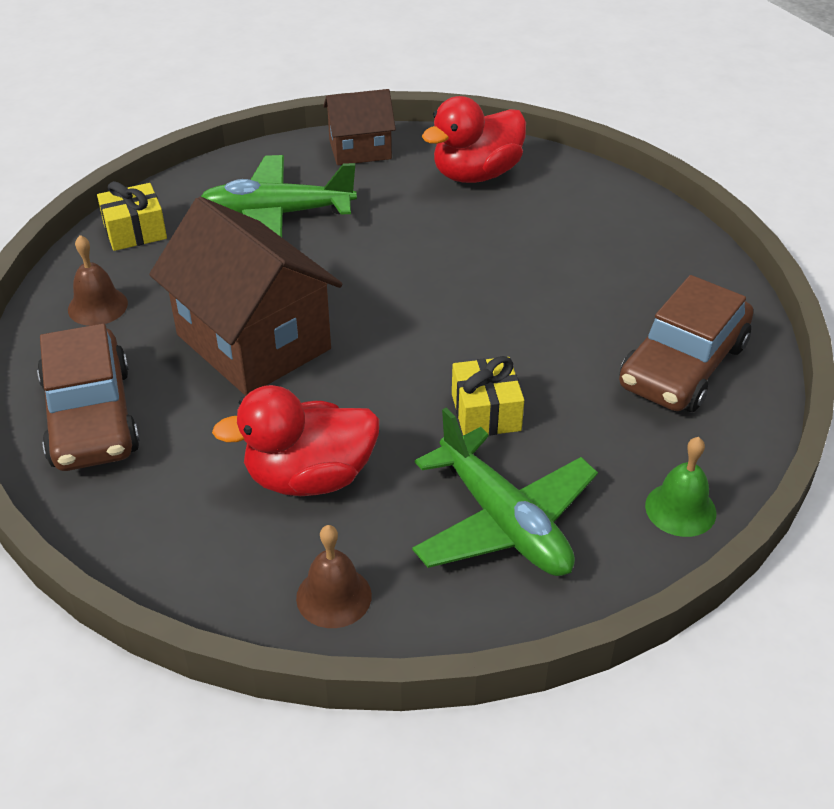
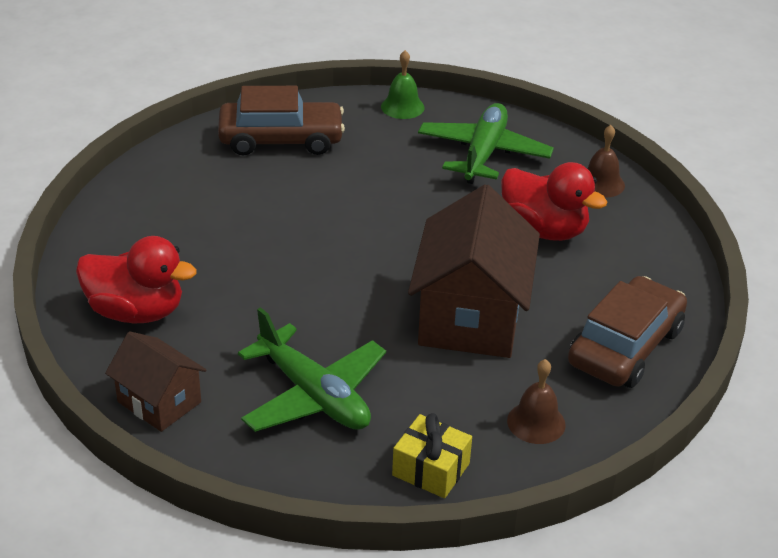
camera: 130 degrees left, 5 degrees down
(486, 412) = (411, 192): yellow gift -> none

